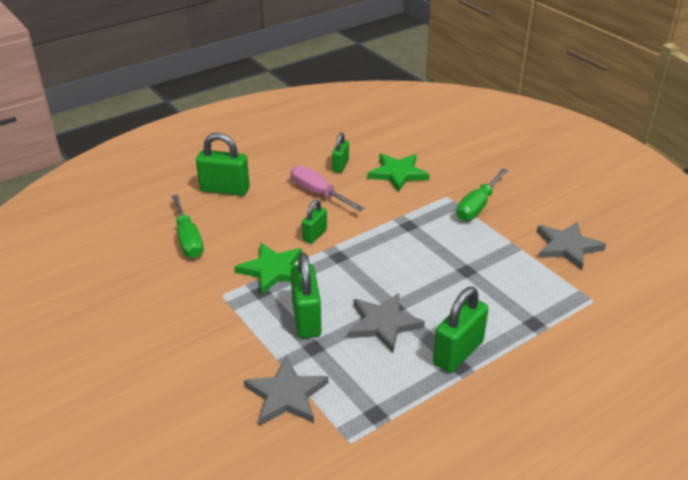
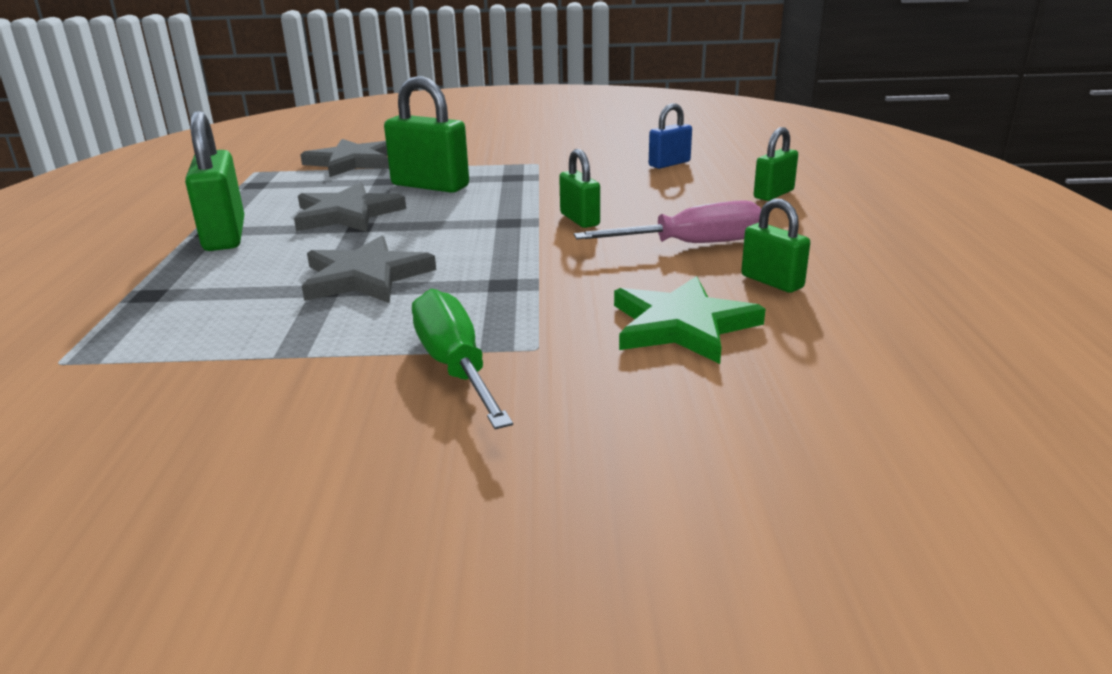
camera: 125 degrees right, 10 degrees down
(188, 239) = (669, 164): green screwdriver -> blue padlock
(225, 190) = (773, 194): green padlock -> green padlock, size x0.59
(272, 270) = (541, 187): green star -> none
(567, 247) = (181, 408): grey star -> grey star (365, 277)

